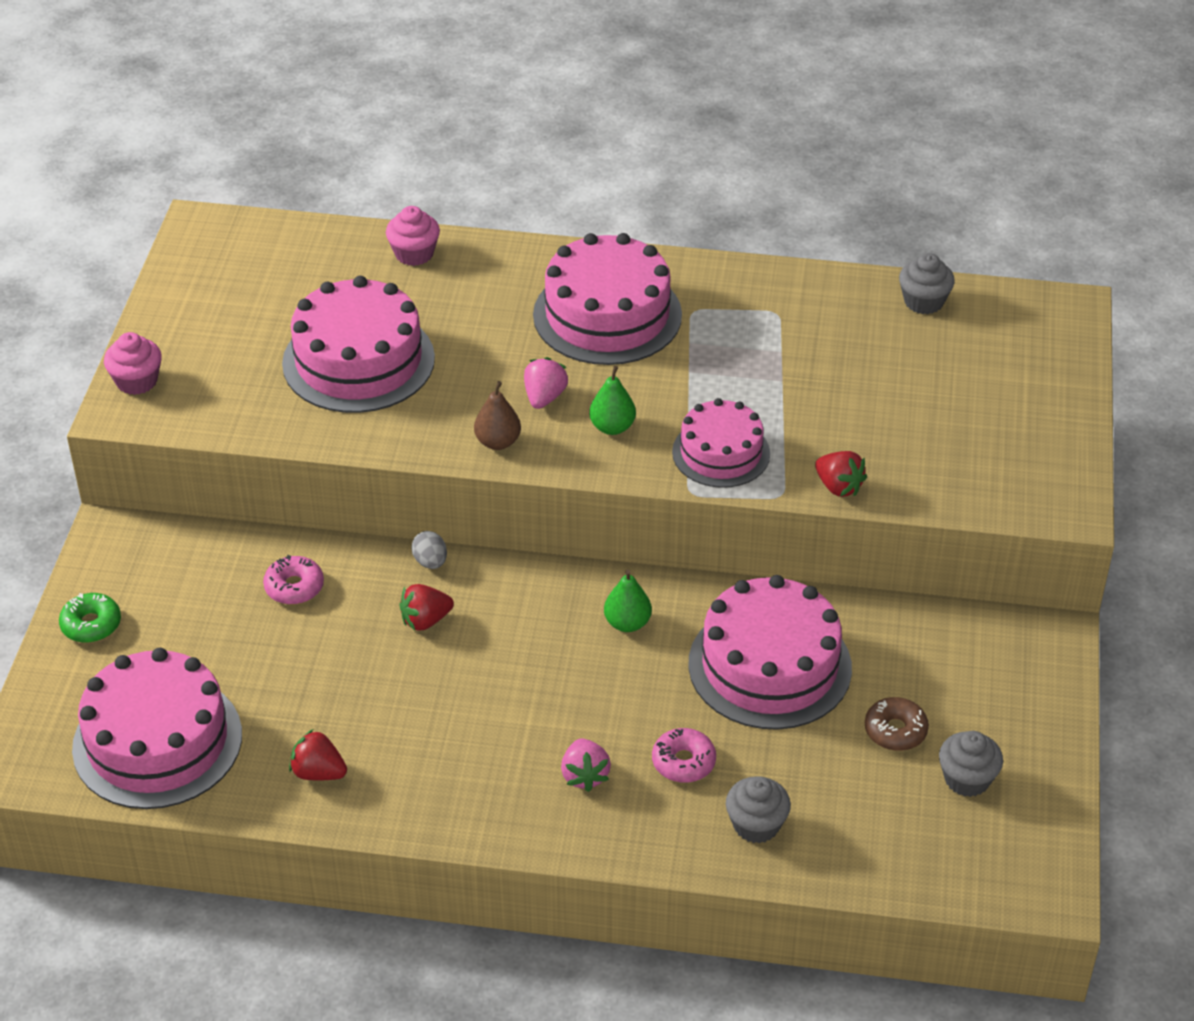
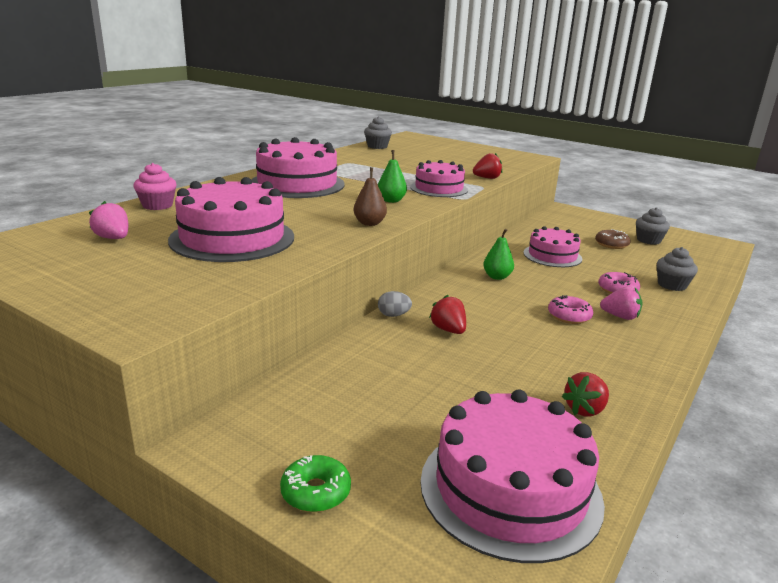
camera: 65 degrees left, 20 degrees down
(137, 381) = (108, 313): pink cupcake -> none
(294, 587) = (369, 369): pink donut -> pink donut (569, 316)
(425, 620) = (448, 330): red strawberry -> red strawberry turned 150 degrees clockwise
(544, 397) = (345, 207): pink strawberry -> pink strawberry (113, 238)
(769, 666) = (552, 256): pink cake -> pink cake, size x0.62

